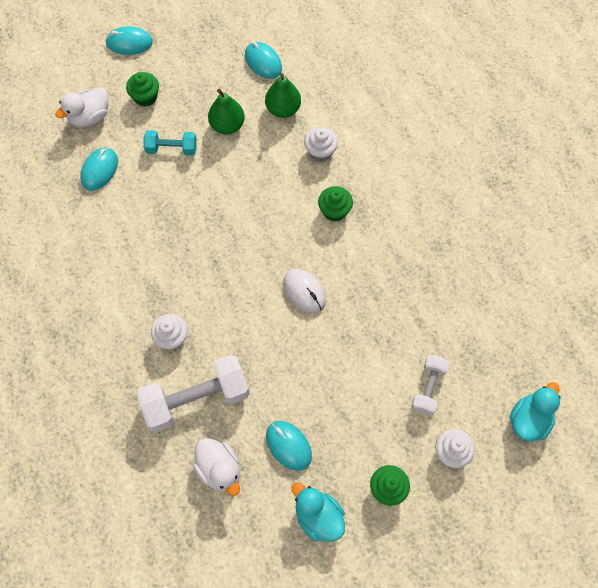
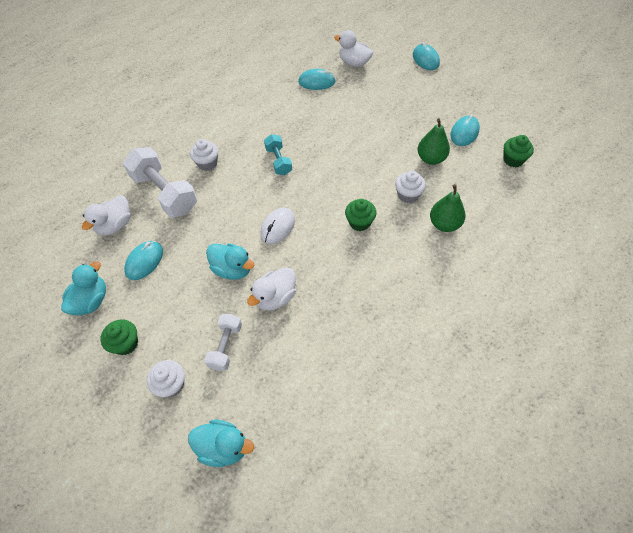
camera: 70 degrees right, 10 degrees down
(145, 97) = (388, 82): green cupcake -> green cupcake (513, 160)
(172, 149) = (355, 110): turquoise dumbbell -> turquoise dumbbell (278, 161)
(227, 125) = (394, 132): green pear -> green pear (444, 224)
(339, 354) = (232, 269): none -> turquoise duck
(391, 323) = (275, 297): none -> white duck
(428, 388) = (226, 346): white dumbbell -> white dumbbell turned 75 degrees counterclockwise

